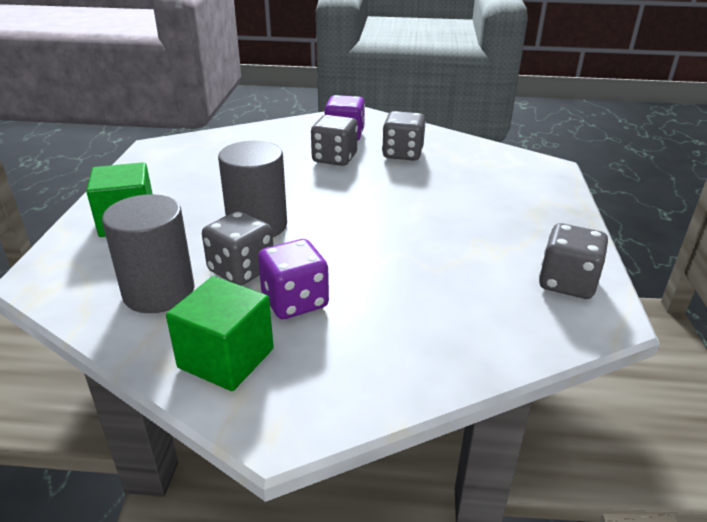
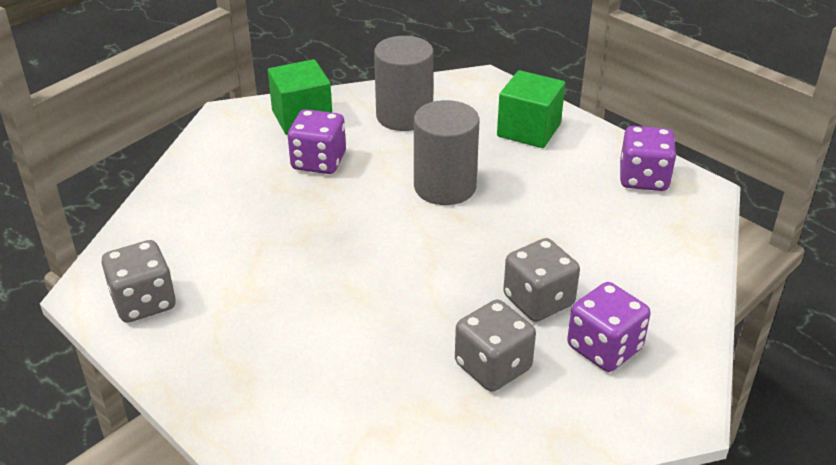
camera: 130 degrees right, 5 degrees up
(160, 164) = (643, 178): none -> purple dice
(241, 270) = (387, 155): grey dice -> none

